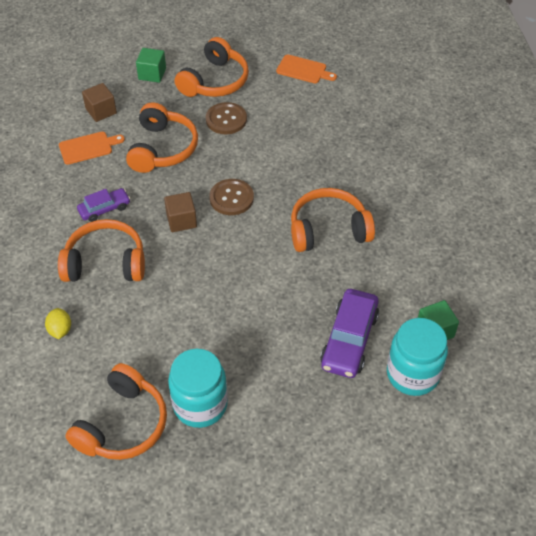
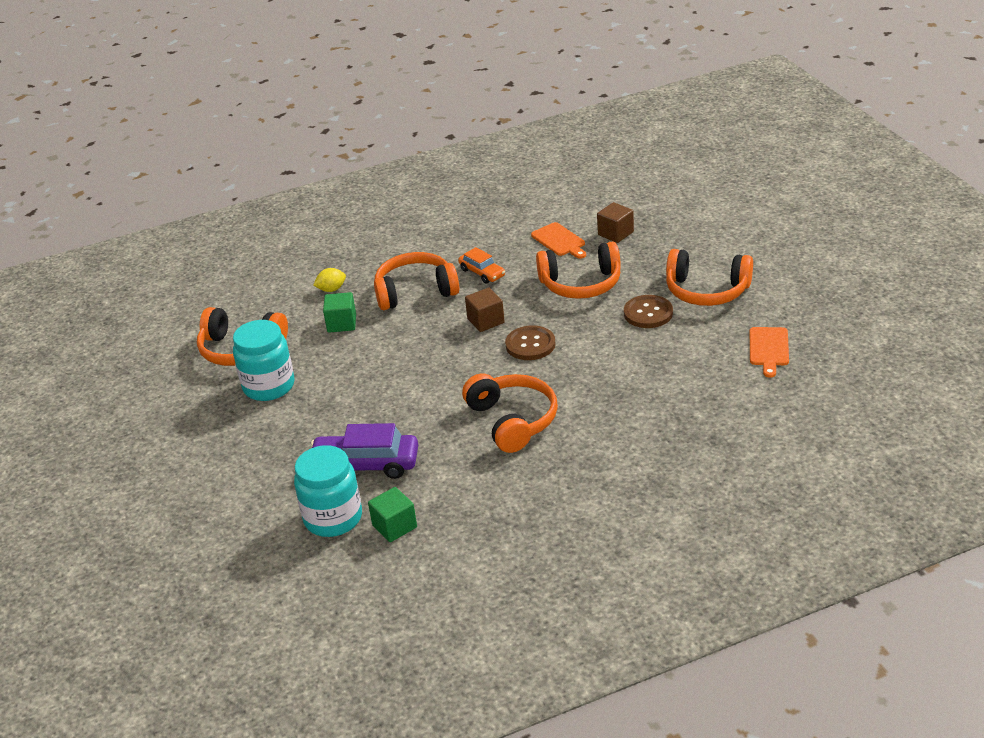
camera: 80 degrees right, 15 degrees down
(104, 209) = (482, 272): purple car -> orange car
(105, 263) = (415, 291): orange headphones -> orange headphones turned 90 degrees counterclockwise
(152, 74) = (692, 248): green cube -> green cube (342, 323)

